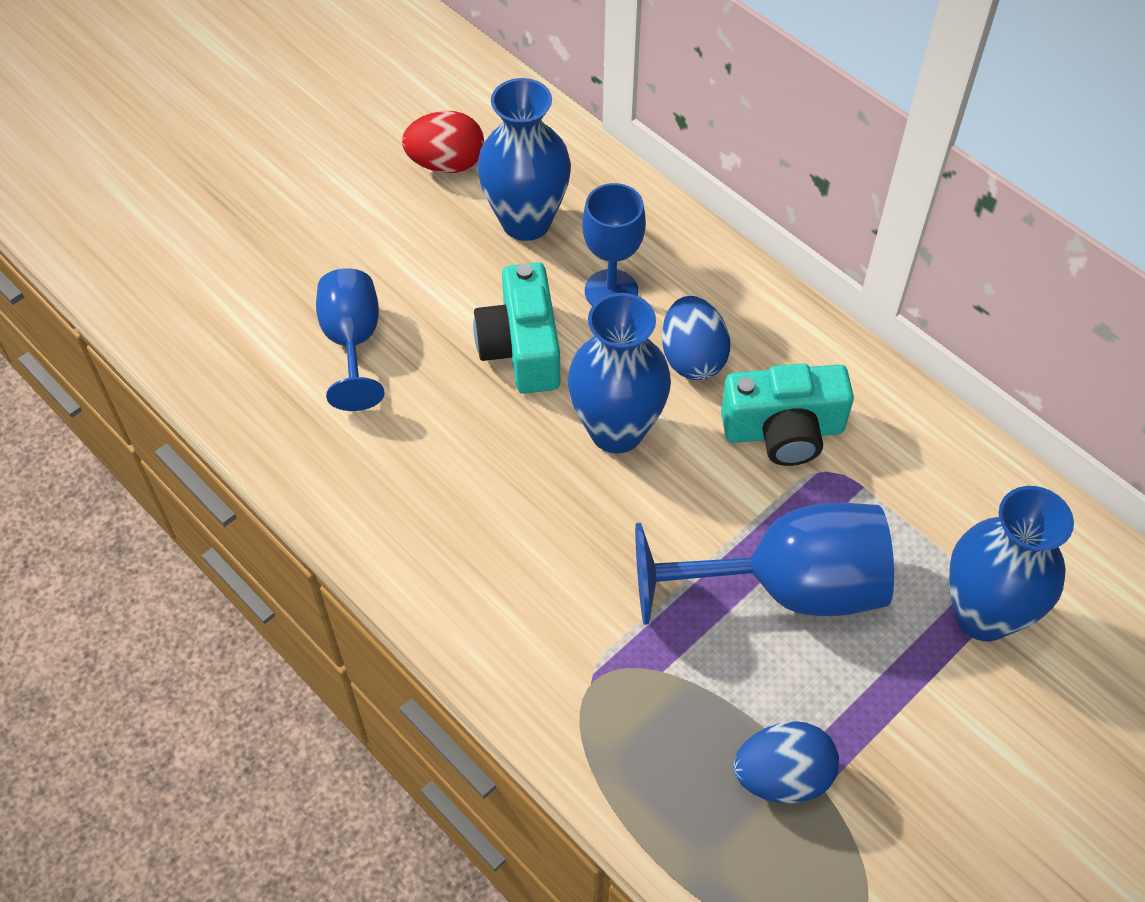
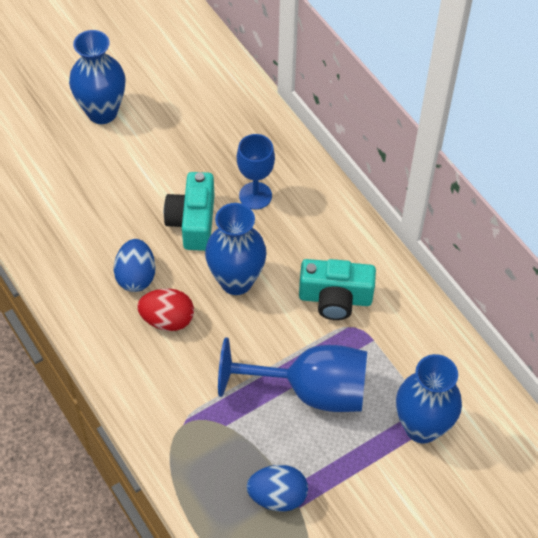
camera: 10 degrees right, 0 degrees up
(353, 343) = (94, 202): blue goblet -> none
(446, 163) = (176, 99): red egg -> red egg (167, 320)
(526, 221) = (215, 144): blue vase -> blue vase (102, 112)
(692, 358) = (293, 245): blue egg -> blue egg (136, 276)

